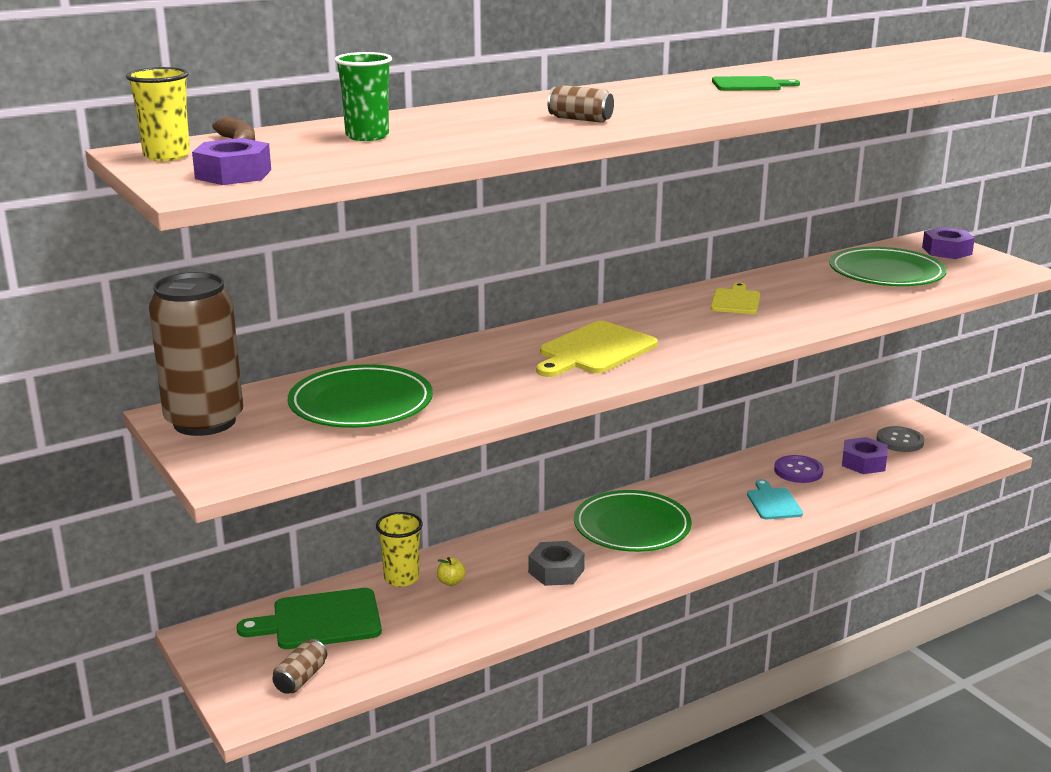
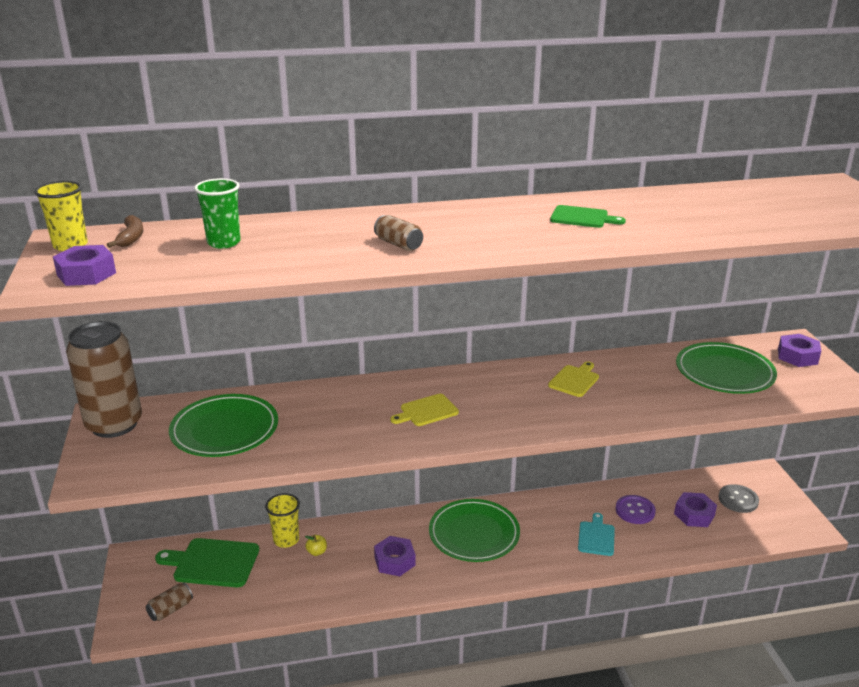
camera: 20 degrees right, 5 degrees up
(556, 571) = (394, 561): grey nut -> purple nut
(594, 350) = (426, 411): yellow cutting board -> yellow cutting board, size x0.62

